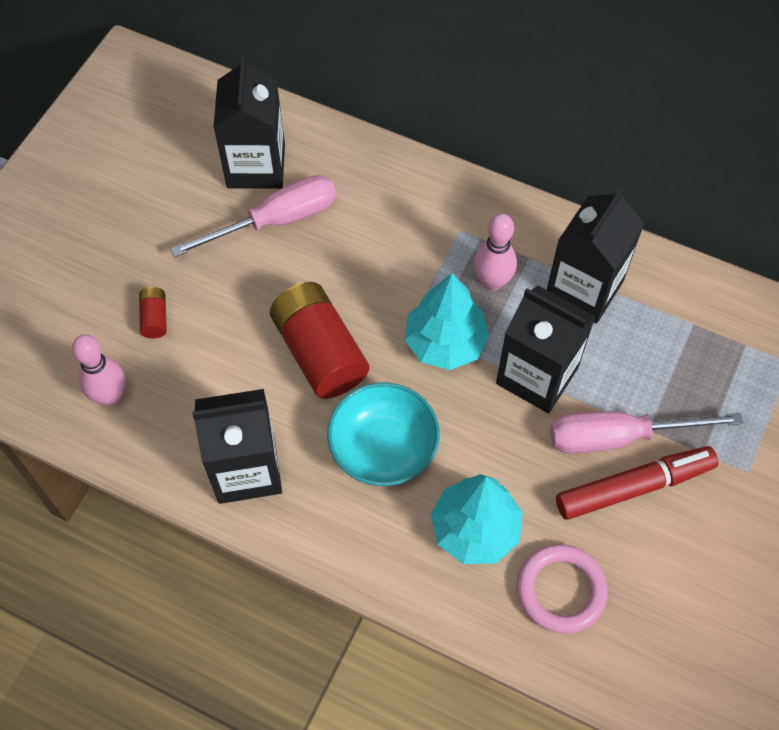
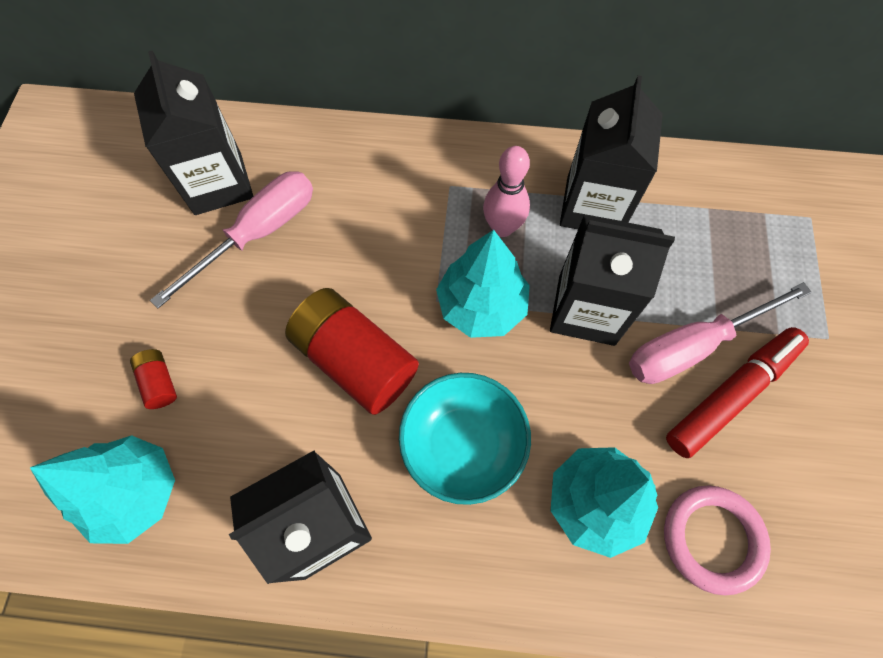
camera: 20 degrees left, 5 degrees up
(110, 396) = (135, 493): pink bowling pin -> turquoise tree

